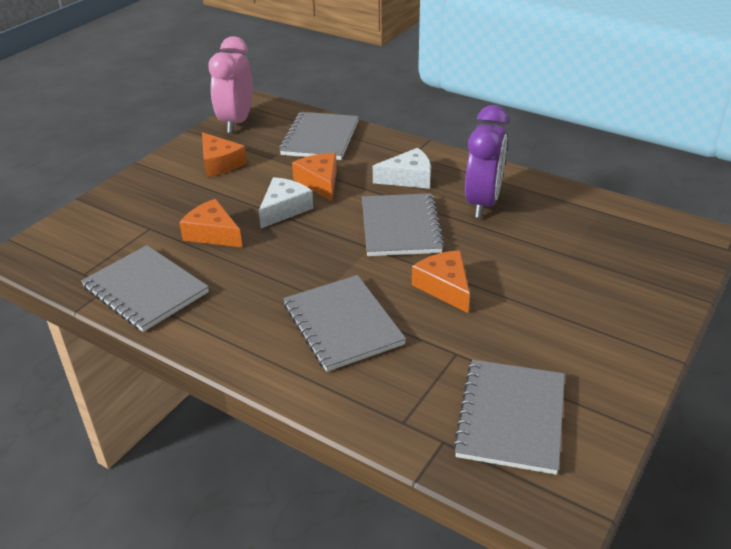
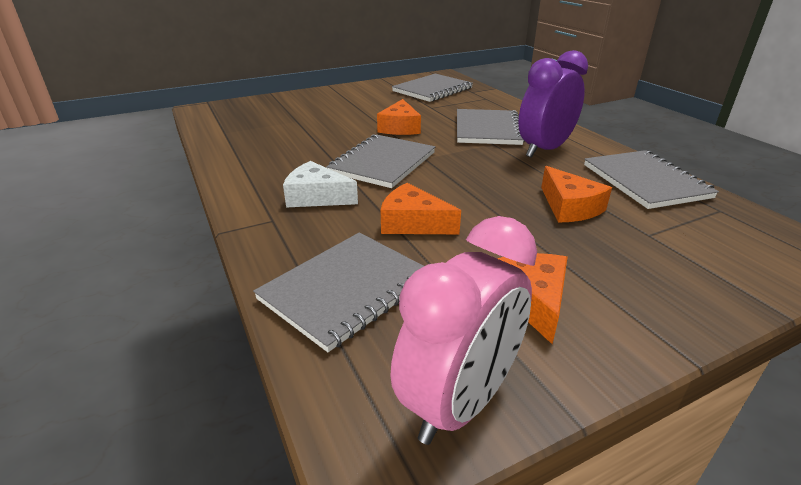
camera: 150 degrees left, 5 degrees down
(284, 209) = (477, 207): white cheese -> none
(320, 182) = (413, 223): orange cheese -> orange cheese turned 105 degrees clockwise
(483, 203) = (290, 159): purple clock -> purple clock (544, 150)

